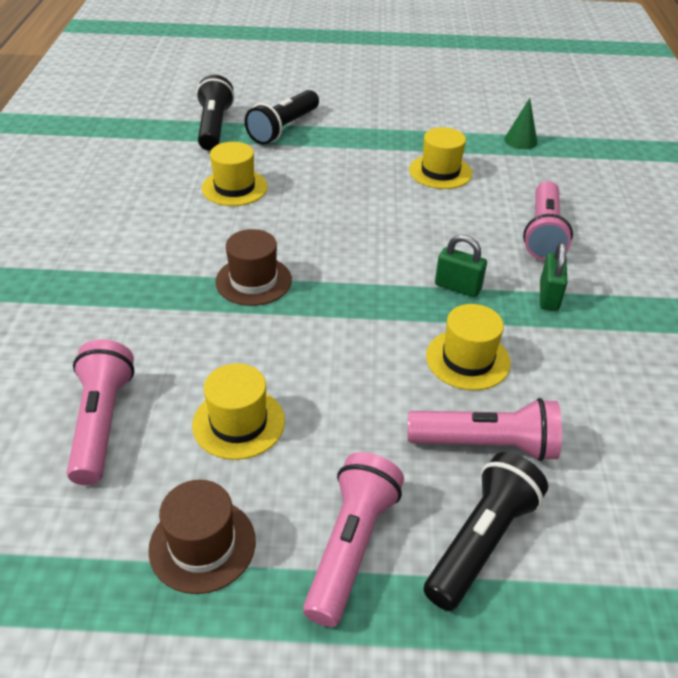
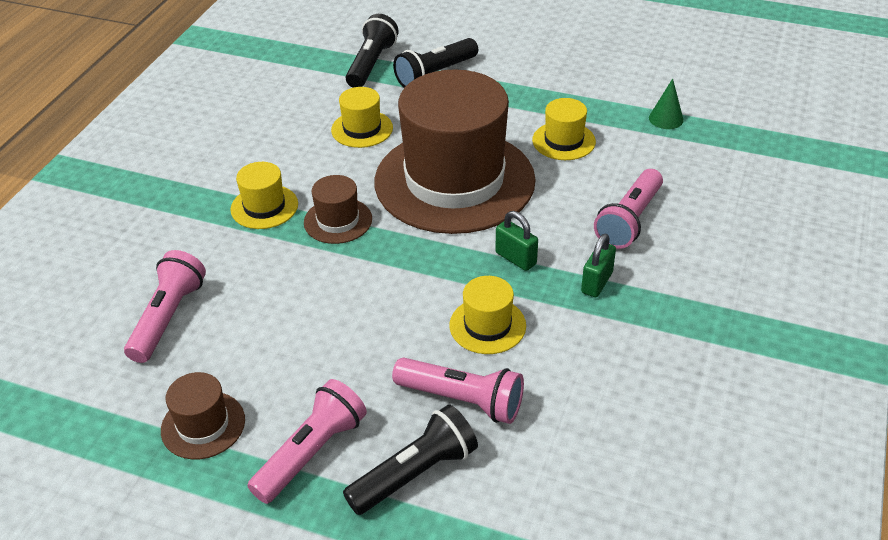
camera: 20 degrees right, 0 degrees up
(238, 423) = (270, 339): yellow hat -> yellow hat (264, 207)
(355, 223) = (454, 181): none -> brown hat

